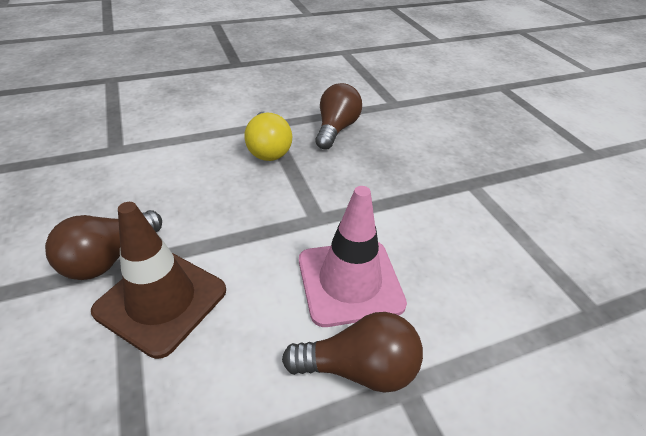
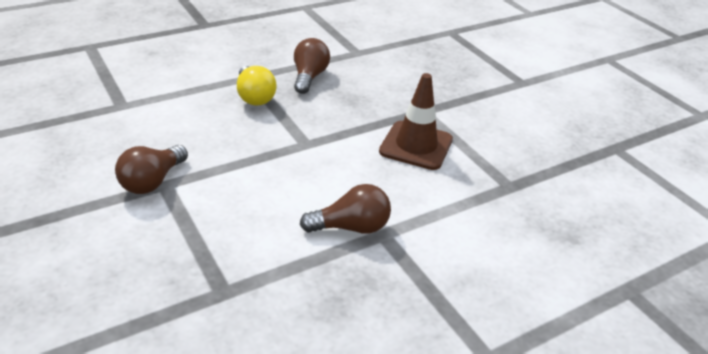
camera: 10 degrees left, 5 degrees down
(161, 300) = (203, 203): brown traffic cone -> brown traffic cone (416, 146)
(350, 282) = (337, 181): pink traffic cone -> none

